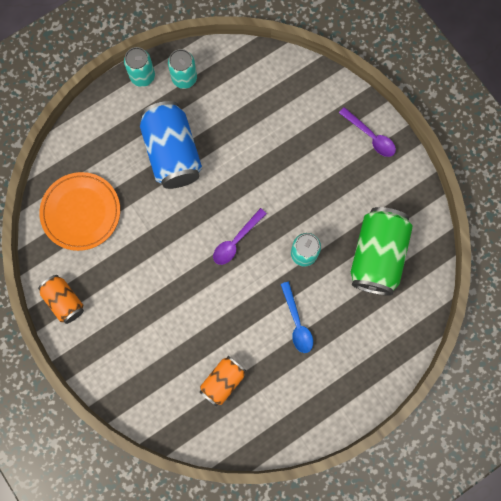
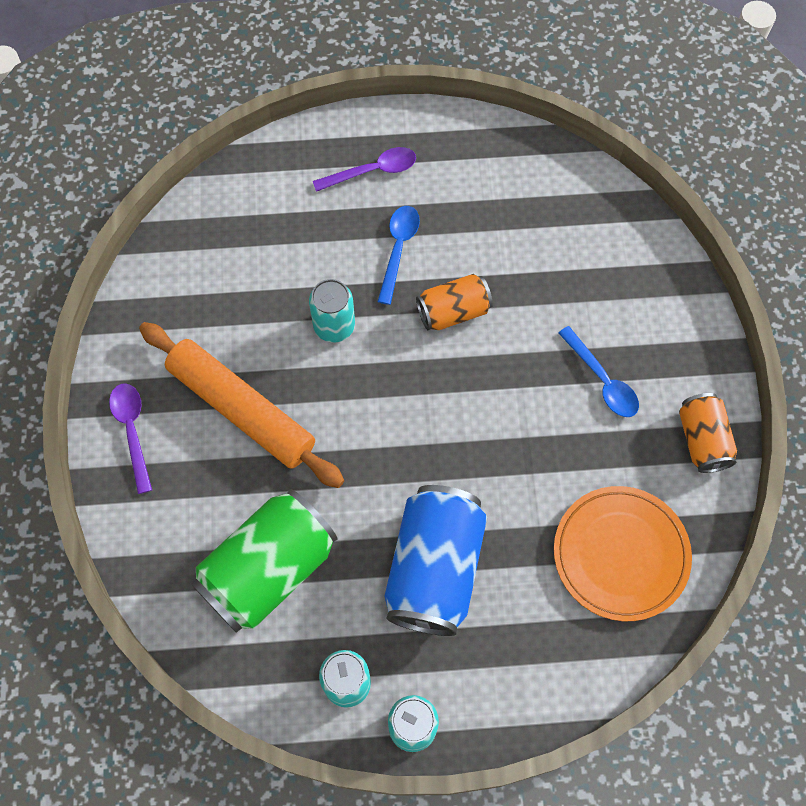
camera: 150 degrees left, 10 degrees down
(136, 305) = (602, 380): none -> blue spoon
(223, 381) = (535, 232): orange can -> orange can (453, 311)
(236, 241) = (416, 391): purple spoon -> purple spoon (373, 171)
(322, 179) = (242, 409): none -> orange rolling pin
(377, 255) = (240, 273): green can -> green can (268, 569)

